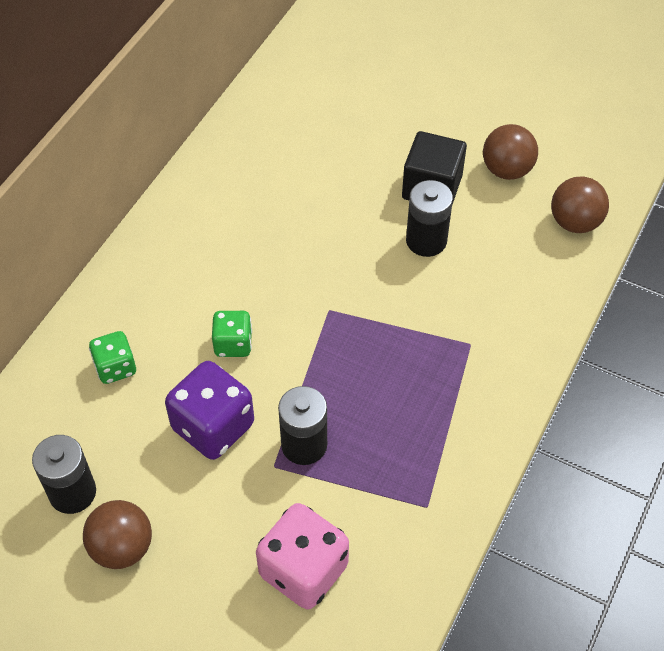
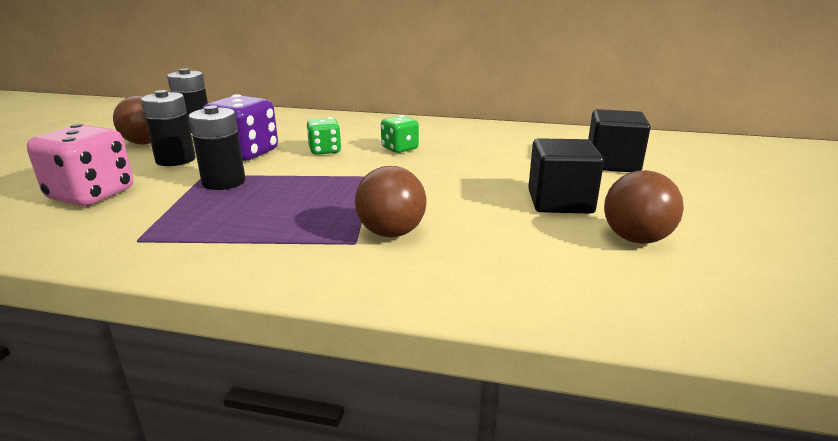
camera: 75 degrees right, 30 degrees down
(115, 367) = (296, 126): green dice -> green dice (400, 149)
(358, 114) = (612, 163): none -> black cube
(426, 240) = (485, 206): black battery -> black battery (175, 160)
(575, 222) = (602, 296): brown ball -> brown ball (391, 233)

